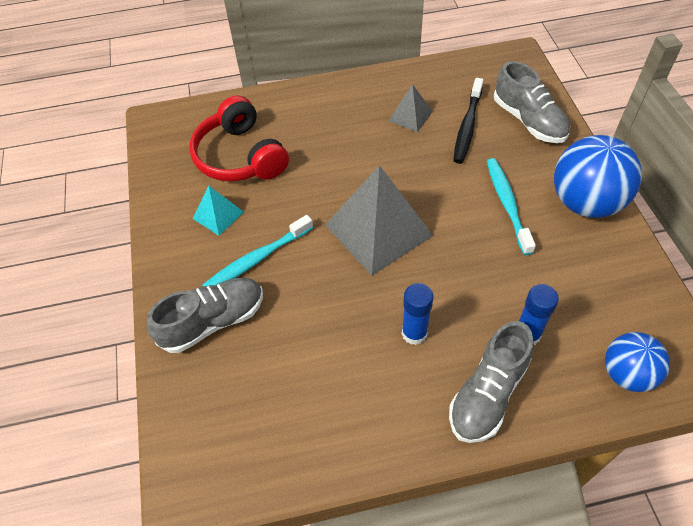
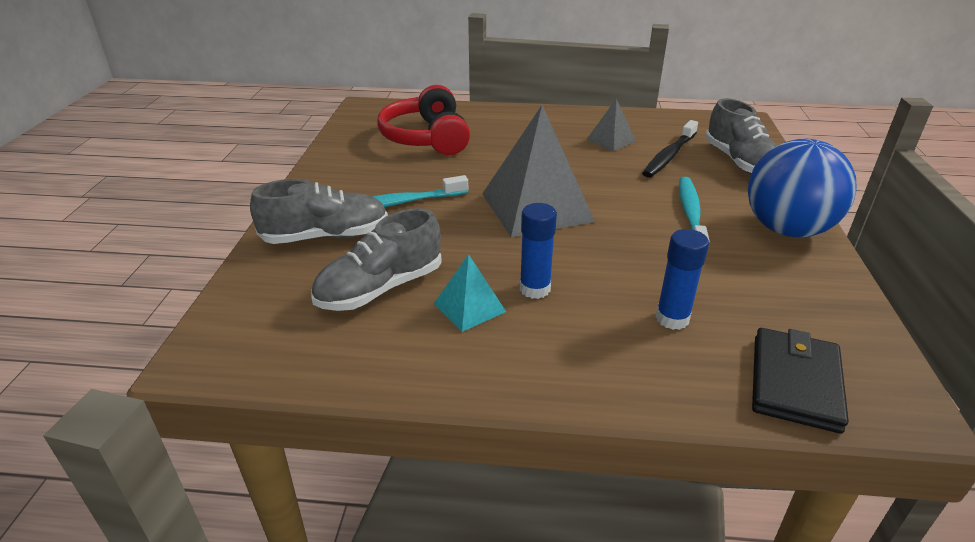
camera: 15 degrees right, 20 degrees down
(218, 215) = (381, 169): turquoise pyramid -> turquoise pyramid (469, 307)
(488, 393) = (599, 358): grey shoe -> grey shoe (380, 288)
(627, 374) = (795, 383): blue ball -> black wallet

